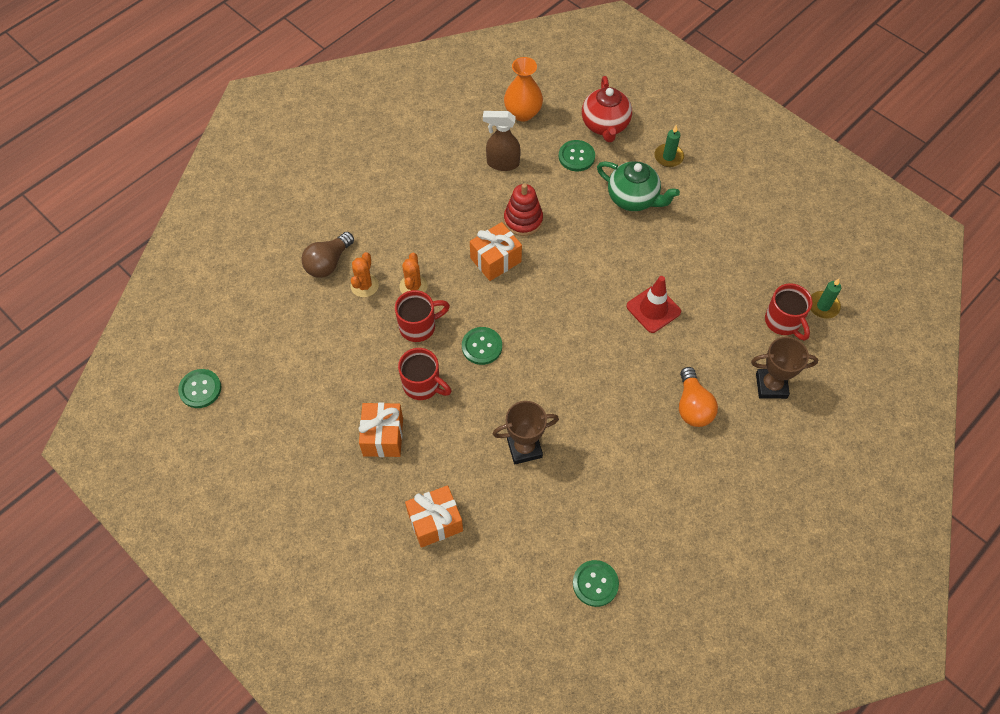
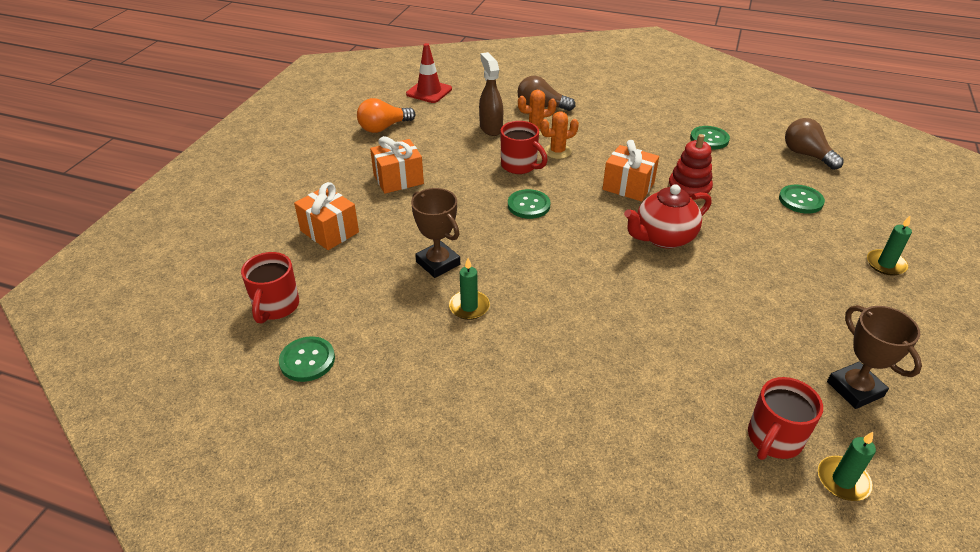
camera: 65 degrees right, 20 degrees down
(200, 389) = (387, 90): green button -> green button (709, 139)
(423, 385) = (463, 185): red mug -> red mug (276, 307)
(502, 163) = (736, 160): brown spray bottle -> brown spray bottle (490, 128)
(523, 113) = (806, 155): orange vase -> brown light bulb
(588, 445) = (469, 307): none -> green candle
(605, 125) = (863, 208): red teapot -> red teapot (663, 238)
(633, 198) = (799, 253): green teapot -> none
(653, 309) = (676, 309): red traffic cone -> red traffic cone (429, 91)
(692, 406) = (577, 380): orange light bulb -> orange light bulb (383, 128)
(771, 385) = (666, 453): brown trophy -> brown trophy (855, 389)

